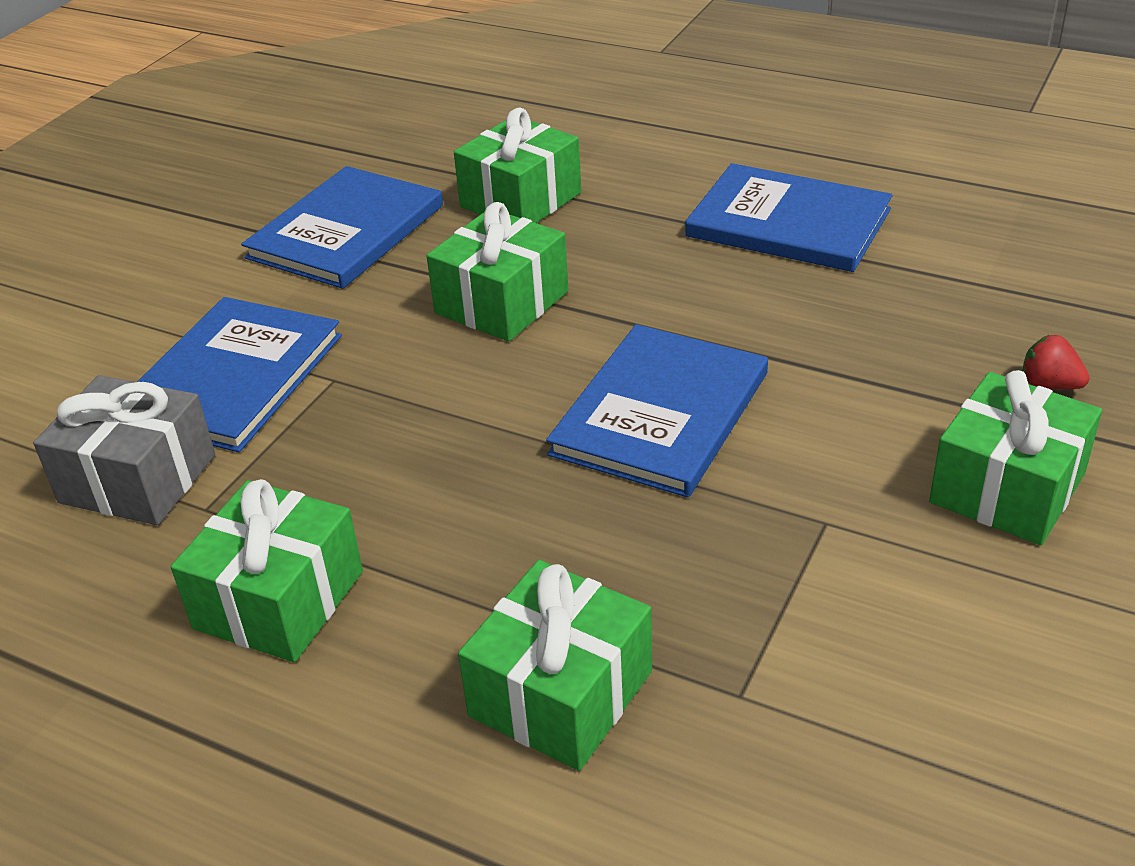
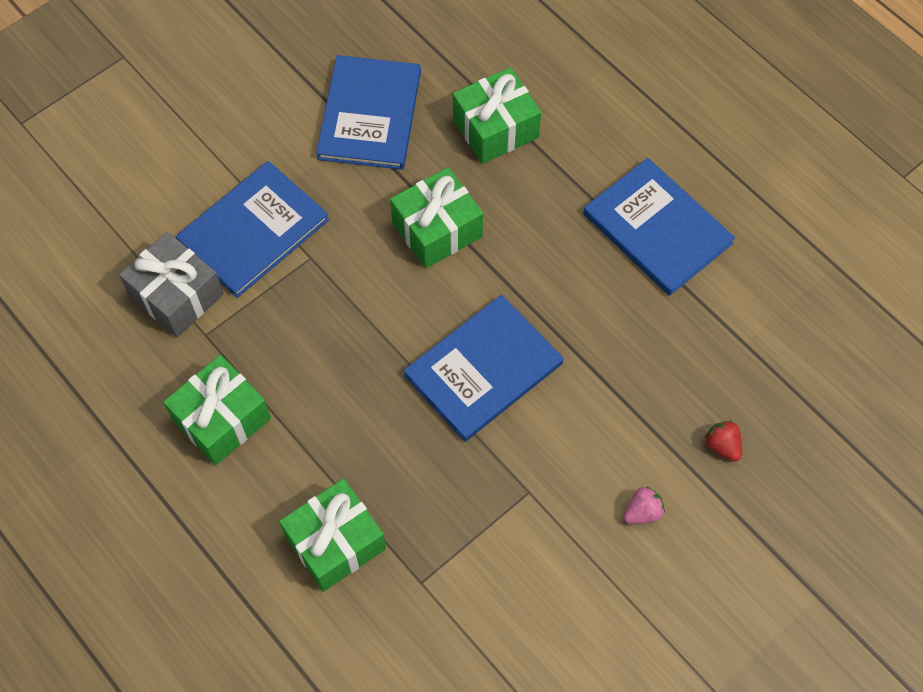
camera: 20 degrees right, 25 degrees up
(346, 231) = (370, 115): blue book -> blue book turned 45 degrees counterclockwise
(1007, 488) = (642, 512): green gift -> pink strawberry

